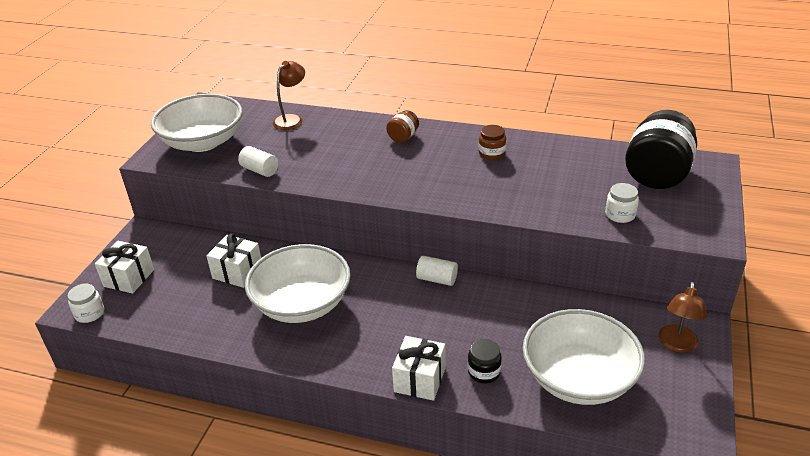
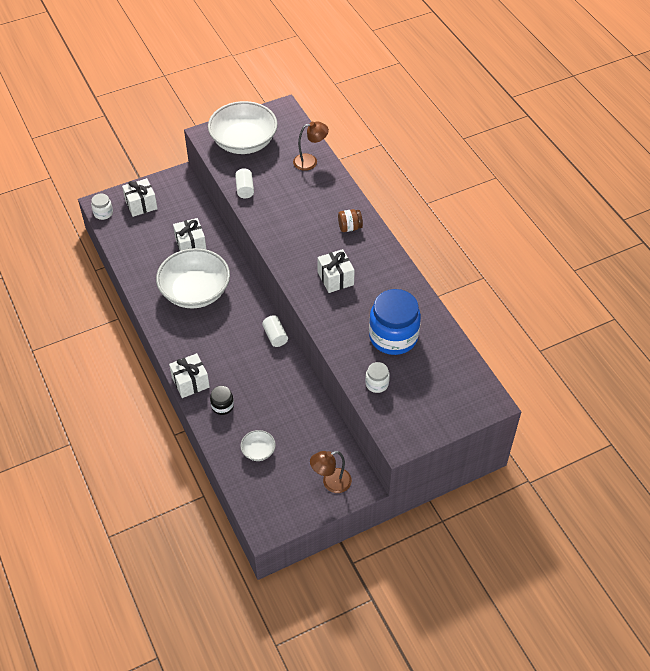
camera: 45 degrees right, 15 degrees up
(453, 174) = (335, 278): none -> white gift
(492, 153) = (378, 282): brown jar -> none
(570, 177) = (393, 336): none -> blue jar
(579, 378) = (258, 451): white bowl -> white bowl, size x0.43
(657, 174) = (444, 379): black jar -> none

